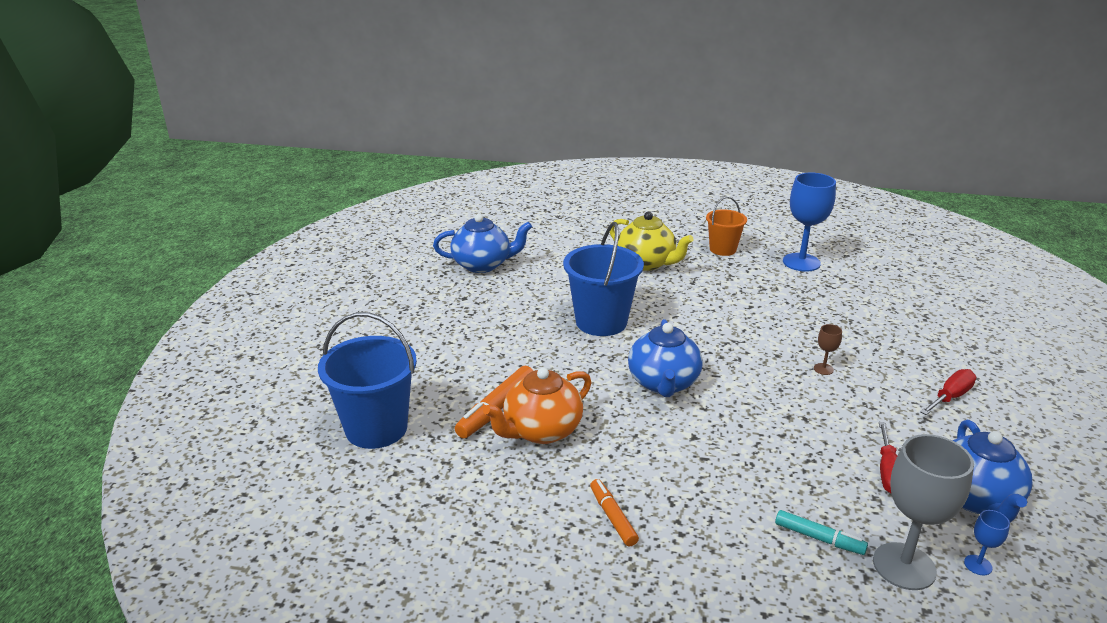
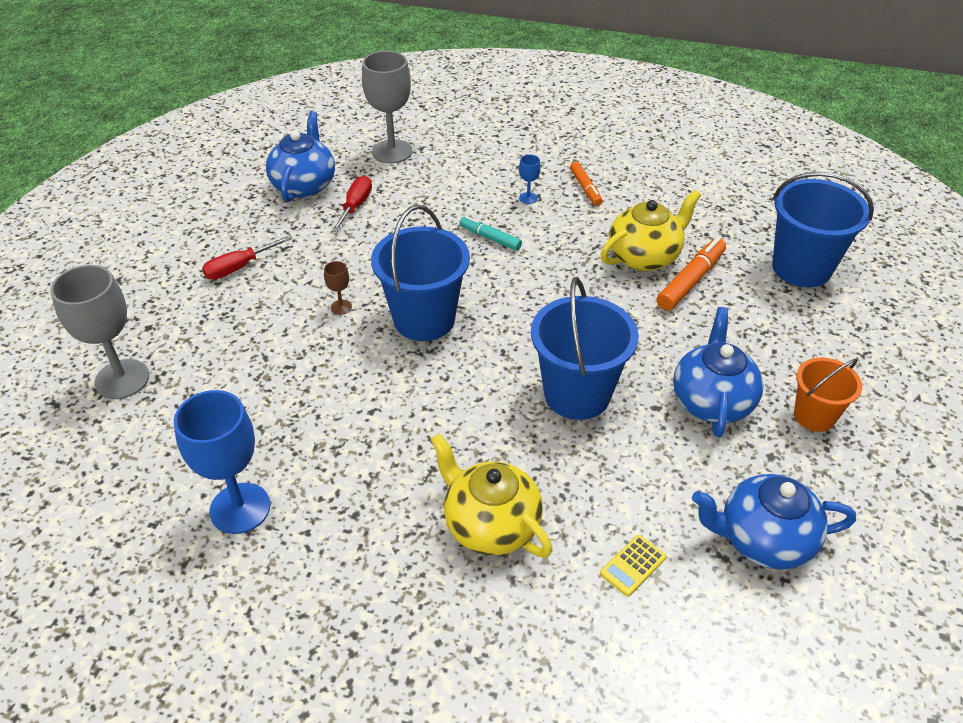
camera: 175 degrees left, 15 degrees up
(541, 431) = (644, 257): orange teapot -> yellow teapot
(561, 253) = (633, 565): none -> yellow calculator
(663, 383) = (519, 299): blue teapot -> blue teapot (712, 401)
(723, 249) = (350, 557): orange bucket -> orange bucket (814, 416)
(743, 363) = (424, 319): none -> blue bucket
(819, 538) = (439, 168): turquoise marker -> turquoise marker (490, 238)
(951, 314) = (122, 379): none -> grey goblet
(978, 565) = (342, 150): blue goblet -> blue goblet (528, 198)

